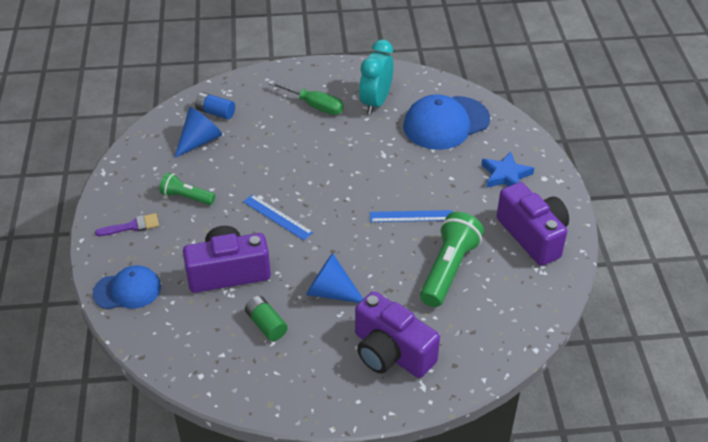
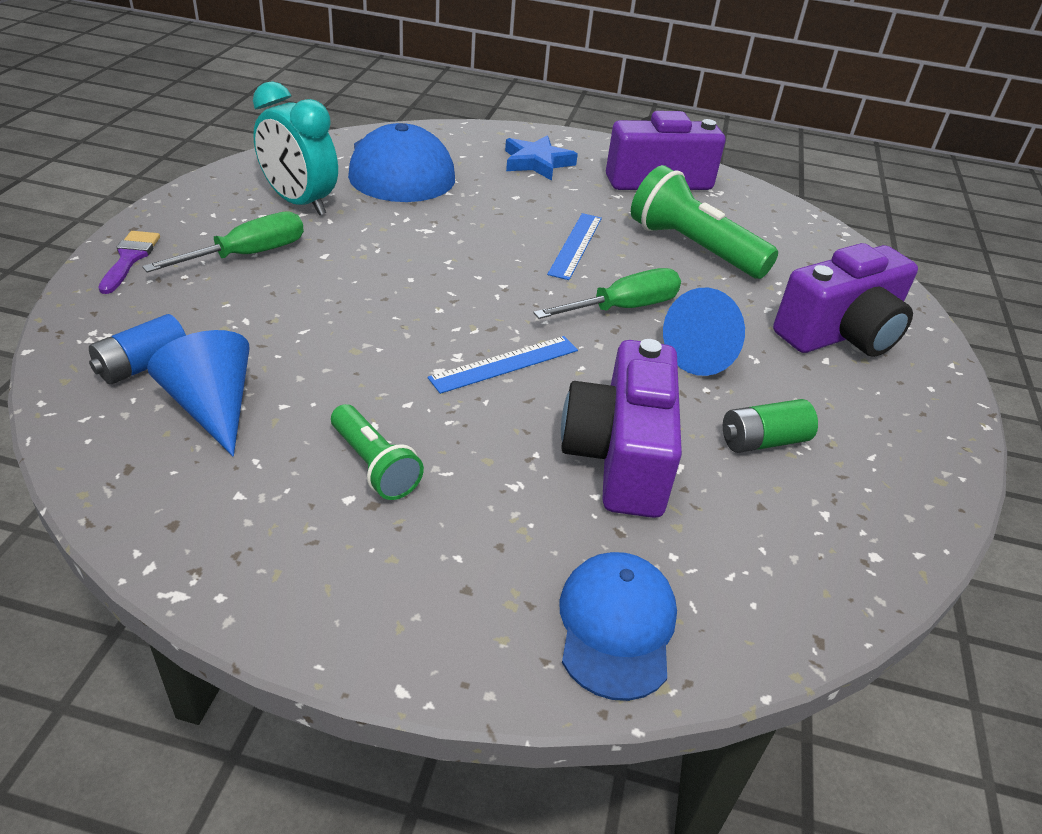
camera: 75 degrees left, 5 degrees down
(132, 226) = (411, 575): purple brush -> purple brush (130, 258)
(186, 197) = (374, 465): green flashlight -> green flashlight turned 75 degrees counterclockwise
(355, 250) = (622, 308): none -> green screwdriver

